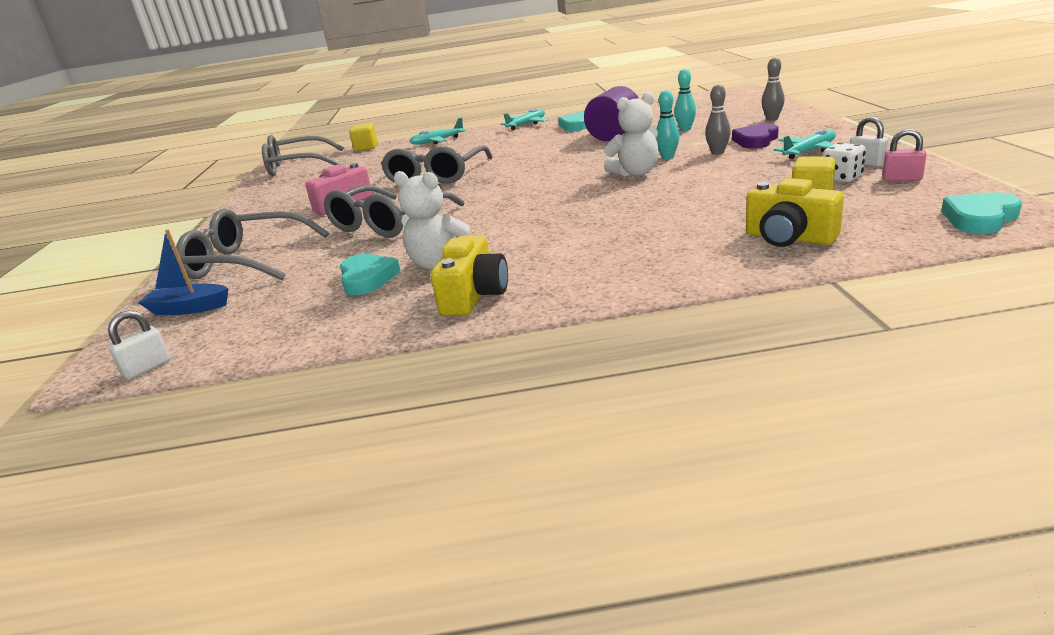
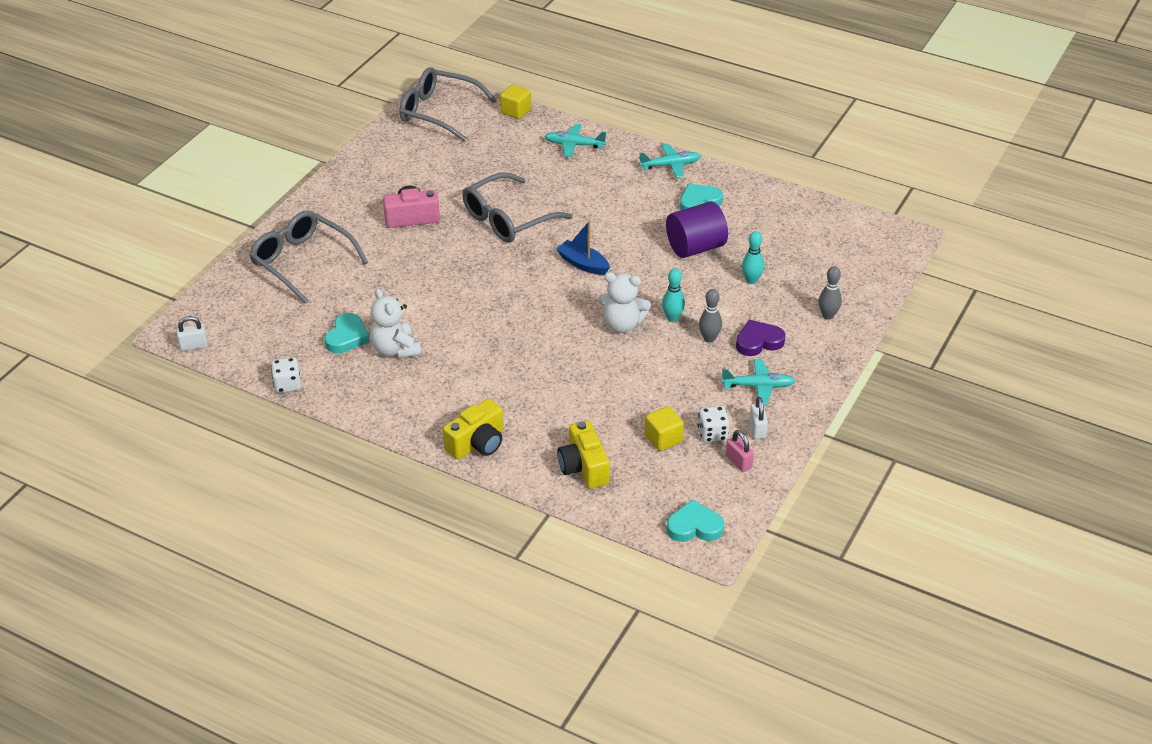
camera: 30 degrees right, 15 degrees up
(189, 308) = (241, 298): blue boat -> blue boat (583, 264)
(333, 339) = (287, 385): none -> white dice
(388, 223) = (414, 273): grey glasses -> none
(474, 295) = (381, 397): yellow camera -> yellow camera (477, 443)

